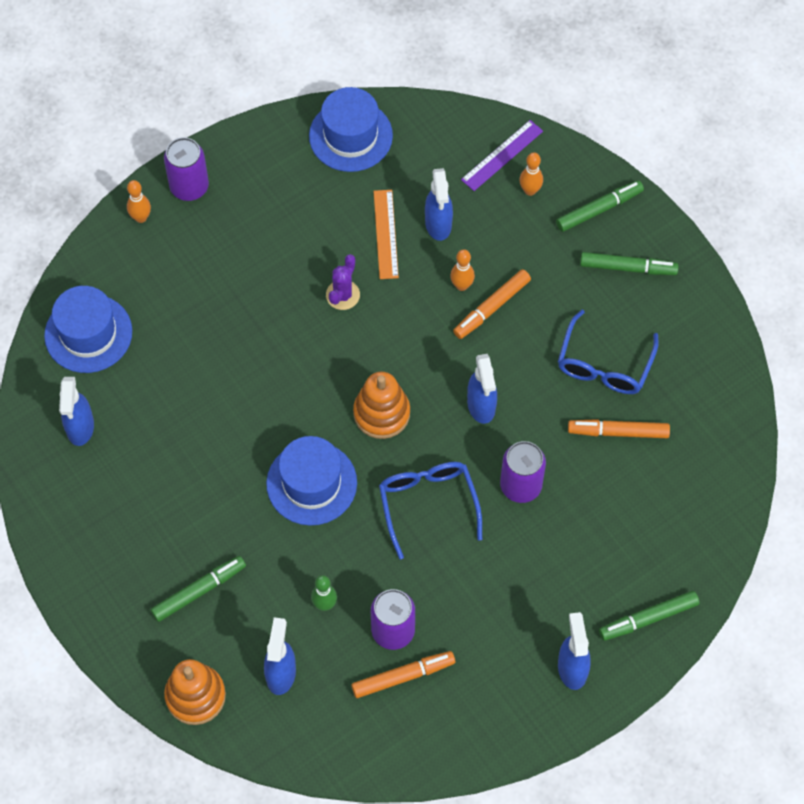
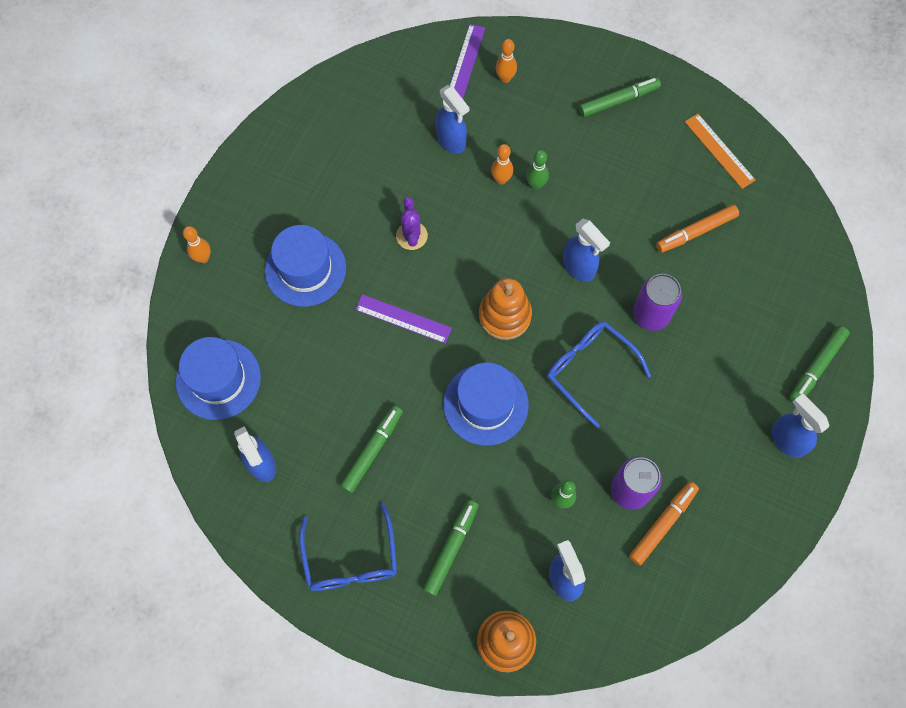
camera: 30 degrees left, 5 degrees up
(189, 187) = (228, 212): purple can -> none
(286, 367) = (403, 319): none -> purple ruler
(350, 136) = (336, 105): blue hat -> blue hat (305, 269)
(386, 234) = (414, 169): orange ruler -> orange ruler (719, 150)
(491, 308) = (536, 185): orange marker -> green bowling pin
(599, 209) = (567, 67): green marker -> green marker (372, 450)
(604, 364) = (650, 185): blue glasses -> blue glasses (351, 559)

